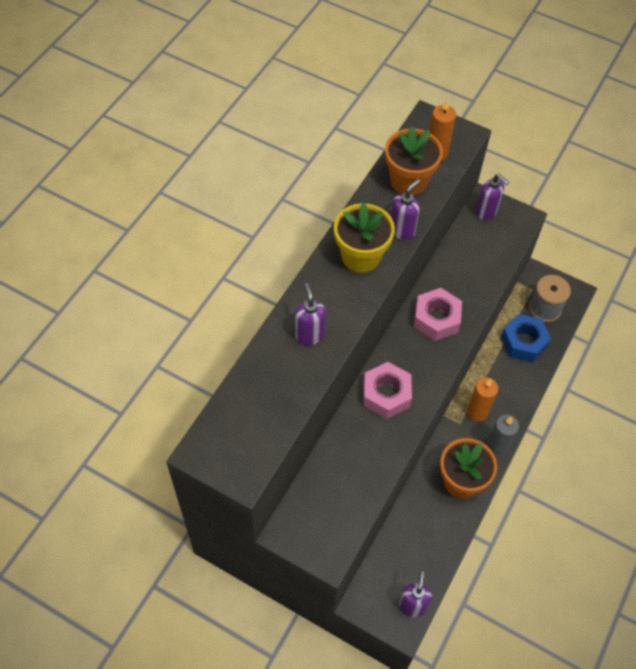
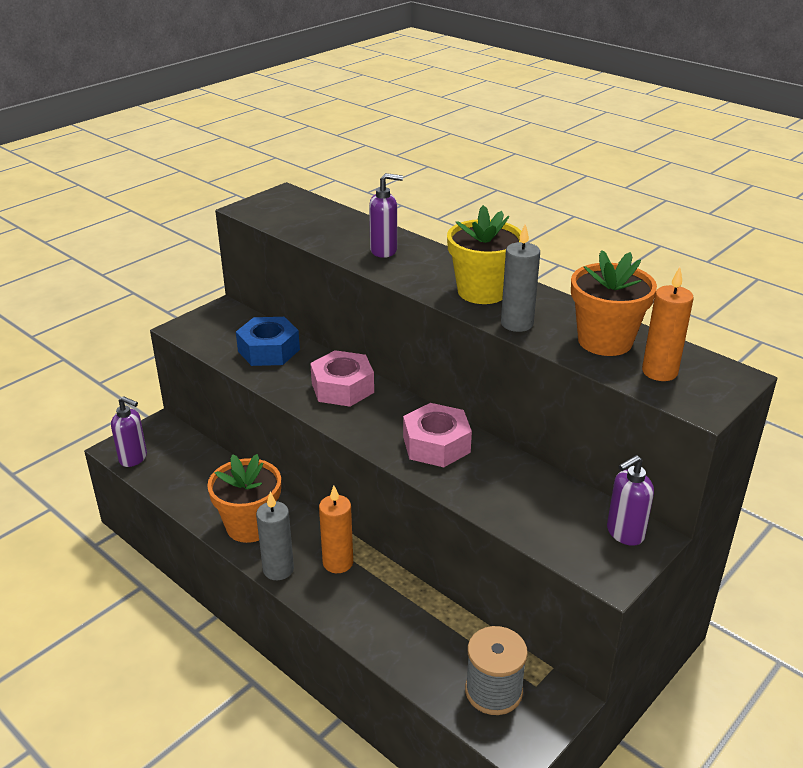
camera: 105 degrees right, 25 degrees down
(402, 230) = (517, 324): purple soap dispenser -> grey candle
(523, 342) = (435, 644): blue nut -> blue nut (269, 350)

